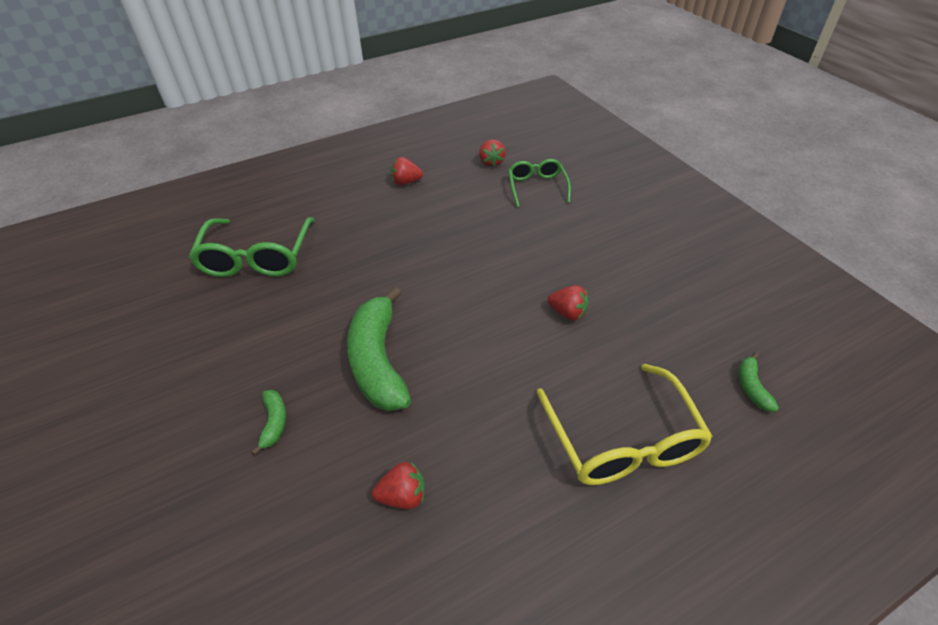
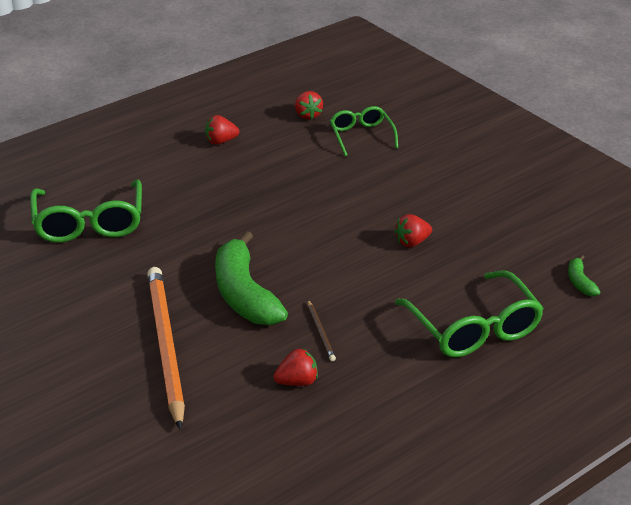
camera: 10 degrees left, 10 degrees down
(274, 423) = (165, 347): green banana -> orange pencil
(446, 423) = (320, 332): none -> brown pencil
(567, 313) = (412, 242): red strawberry -> red strawberry turned 135 degrees clockwise
(622, 440) = (474, 328): yellow glasses -> green glasses

